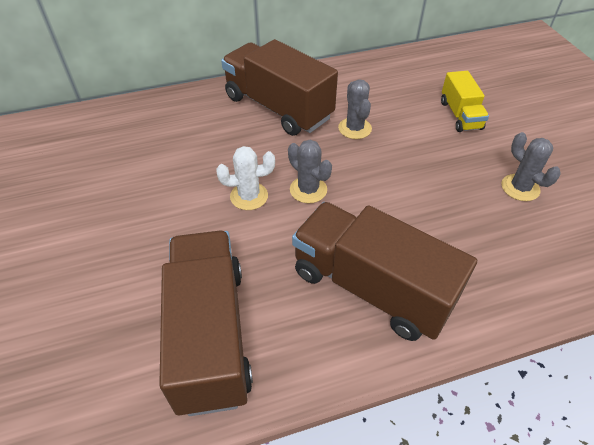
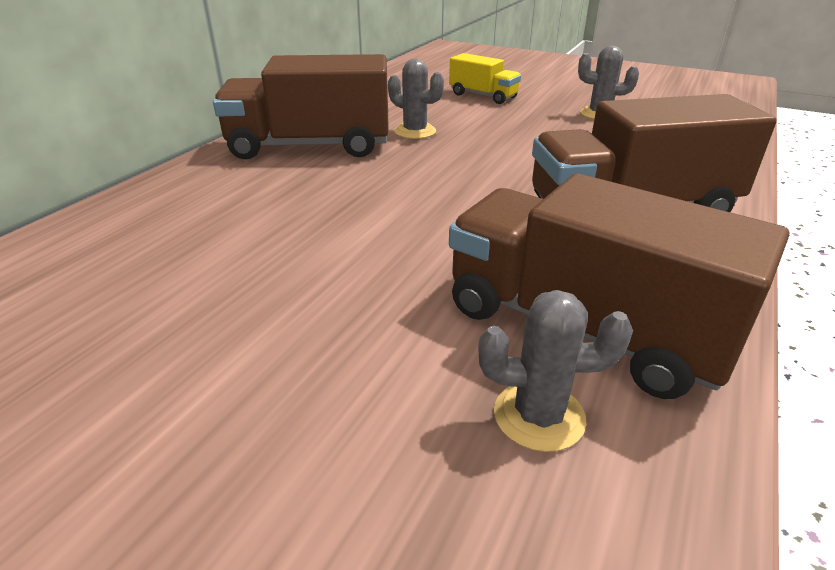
camera: 45 degrees left, 15 degrees down
(249, 196) = (405, 212): white cactus -> none
(308, 190) = (453, 182): grey cactus -> grey cactus (539, 416)

